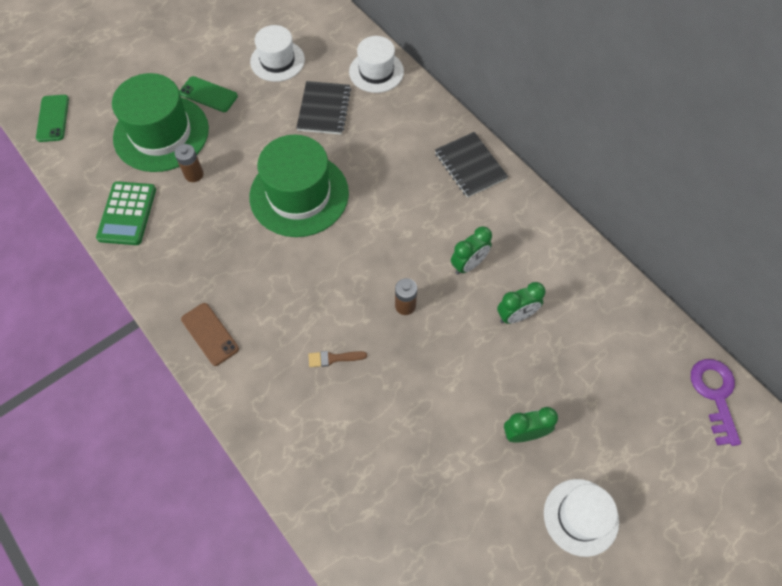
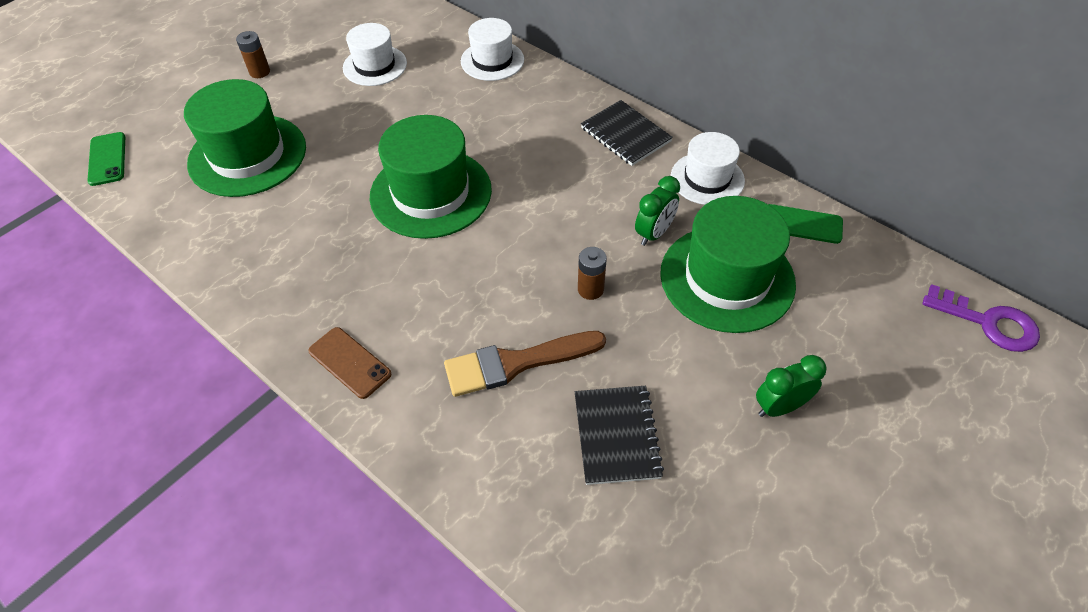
camera: 10 degrees left, 10 degrees down
(127, 213) = (217, 245): green calculator -> none
(194, 174) = (296, 191): brown battery -> brown battery (260, 72)
(208, 94) = (299, 109): green phone -> green phone (802, 224)
(324, 109) = (440, 104): black notebook -> black notebook (616, 436)
(333, 358) = (516, 363): brown brush -> brown brush, size x2.16
(516, 316) = (727, 278): green clock -> green hat
(581, 517) = (883, 492): white hat -> white hat (707, 178)
(715, 394) = (988, 322): purple key -> purple key turned 135 degrees clockwise

